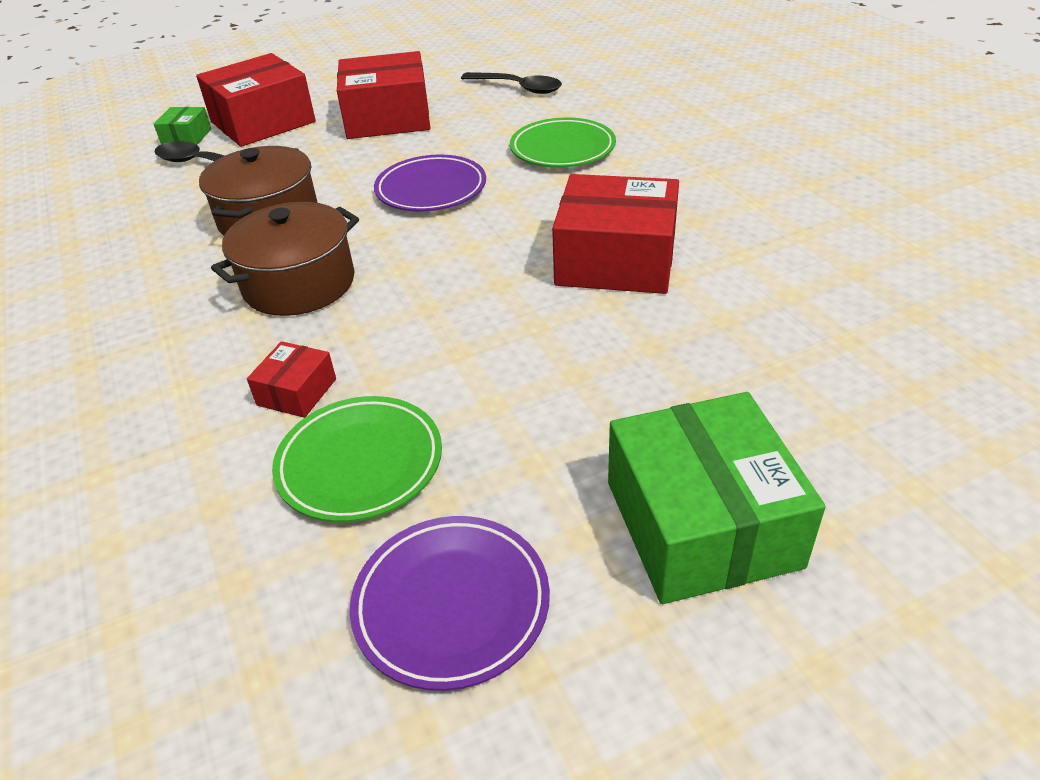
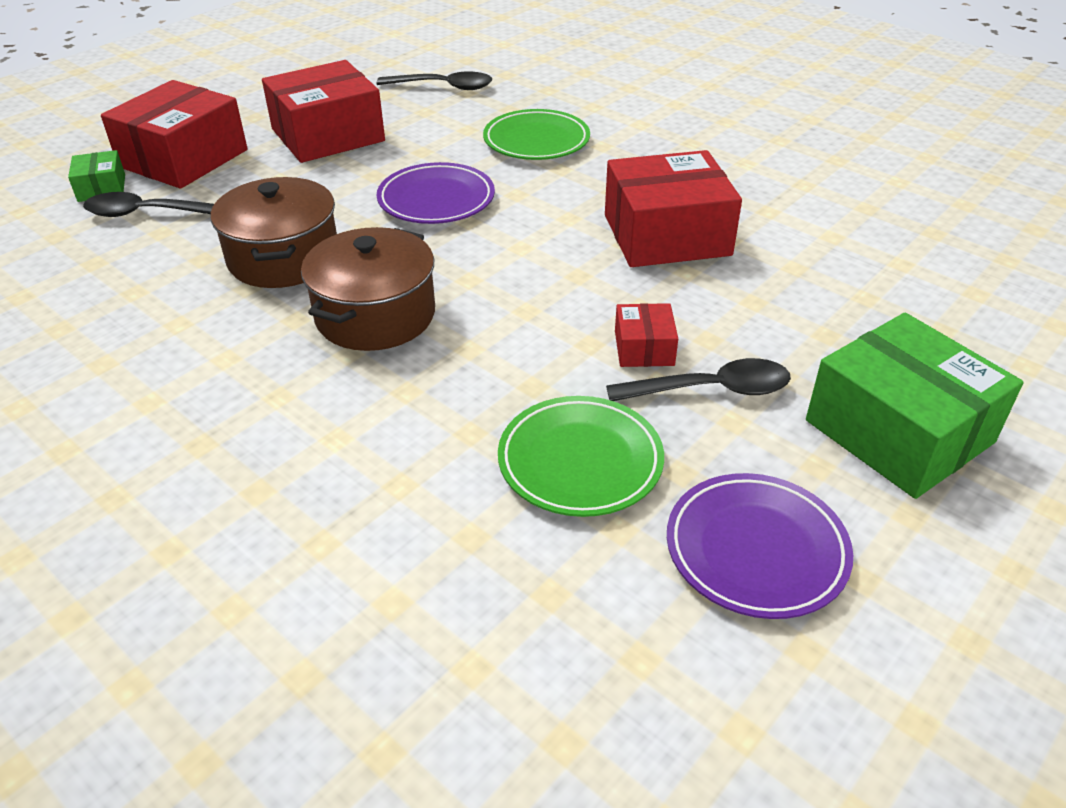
camera: 25 degrees left, 0 degrees up
(297, 392) = (463, 415): red box -> red box (644, 348)
(537, 426) = (710, 390): none -> black spoon

